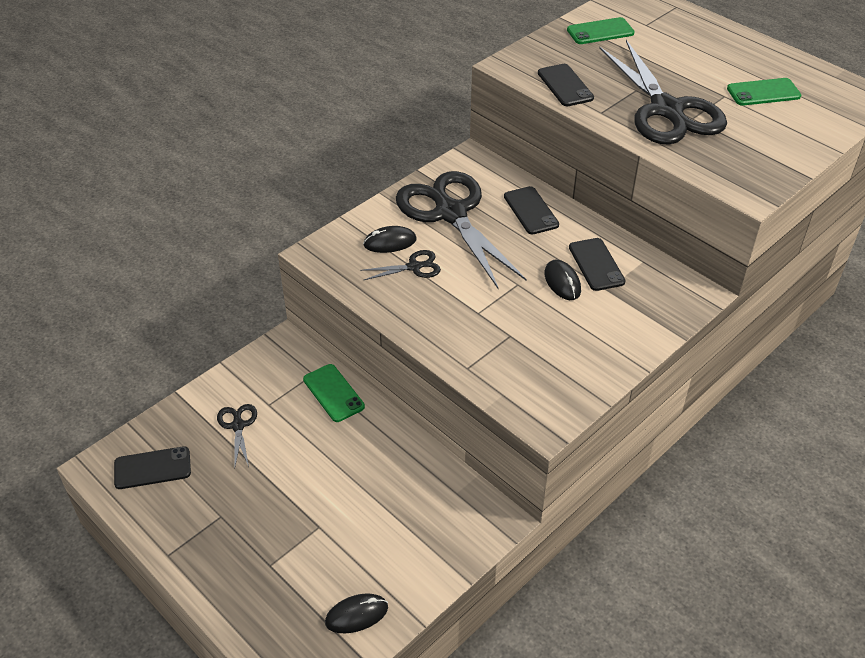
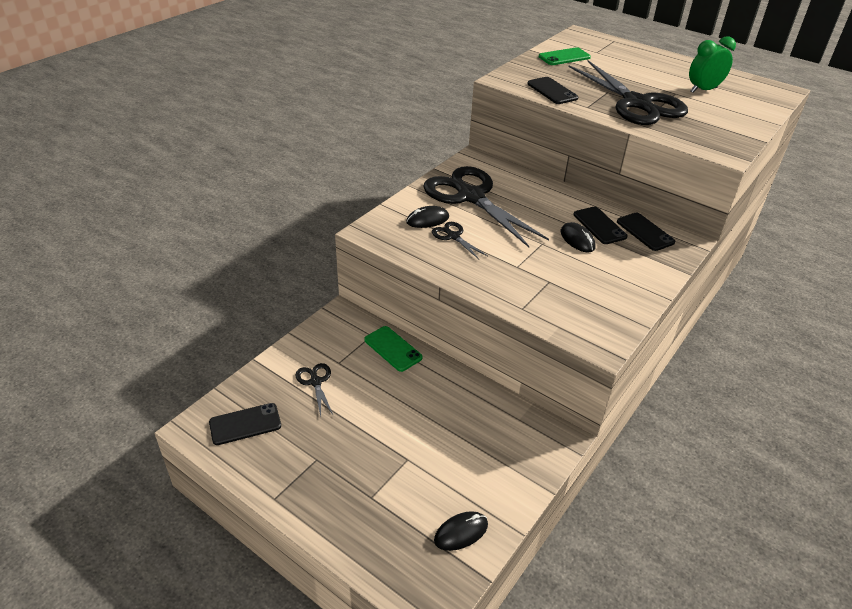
camera: 10 degrees left, 5 degrees down
(414, 267) = (453, 236): black scissors -> black scissors turned 105 degrees counterclockwise
(530, 211) = (534, 191): black phone -> black phone (645, 232)
(763, 92) = (703, 90): green phone -> green clock

